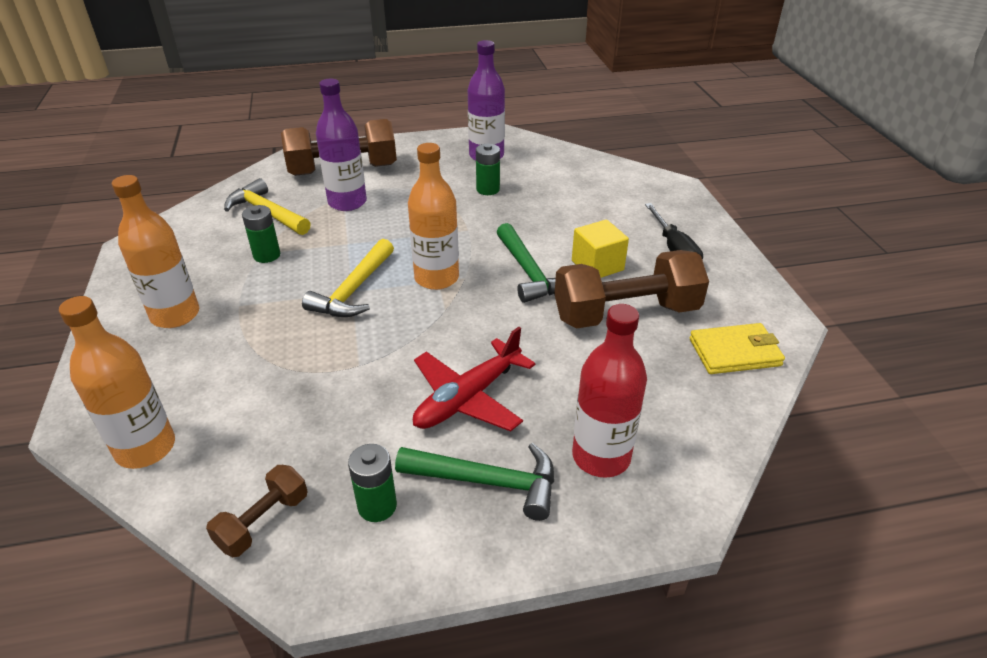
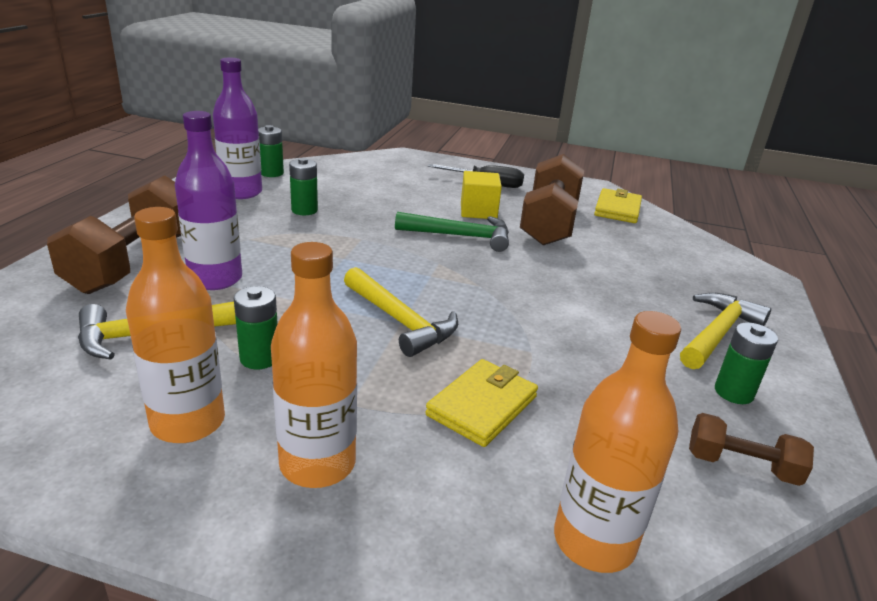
camera: 65 degrees left, 10 degrees down
(263, 521) = (741, 466): brown dumbbell -> brown dumbbell turned 45 degrees counterclockwise
(268, 360) = (482, 406): none -> yellow wallet
(436, 278) = (426, 275): orange bottle -> orange bottle (188, 422)
(468, 398) = (613, 312): red plane -> none
(488, 481) = (717, 333): green hammer -> yellow hammer
(538, 151) = (271, 173): none -> green battery
(601, 456) = (704, 283): red bottle -> none

